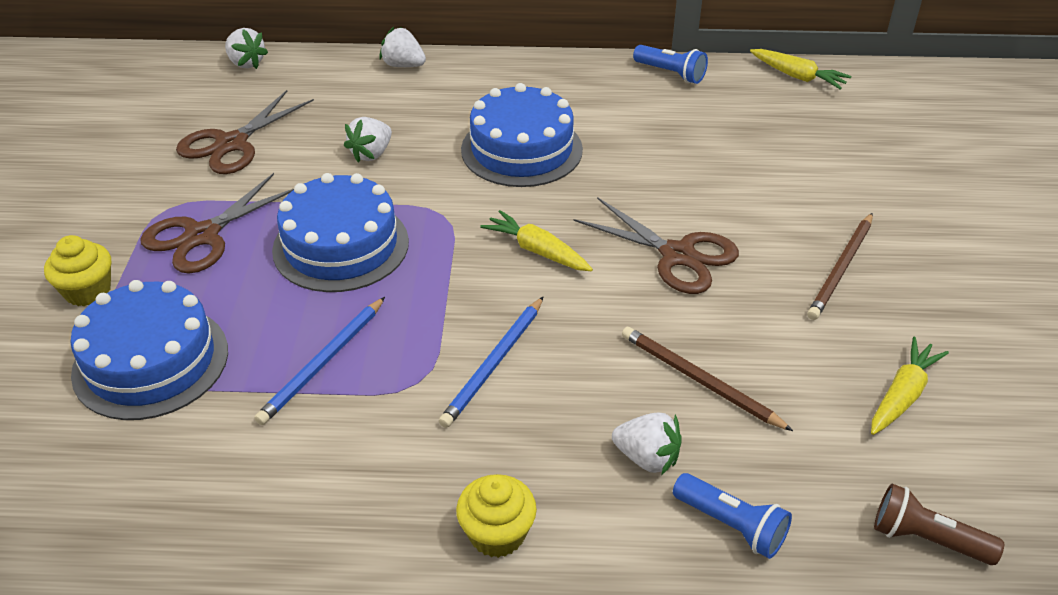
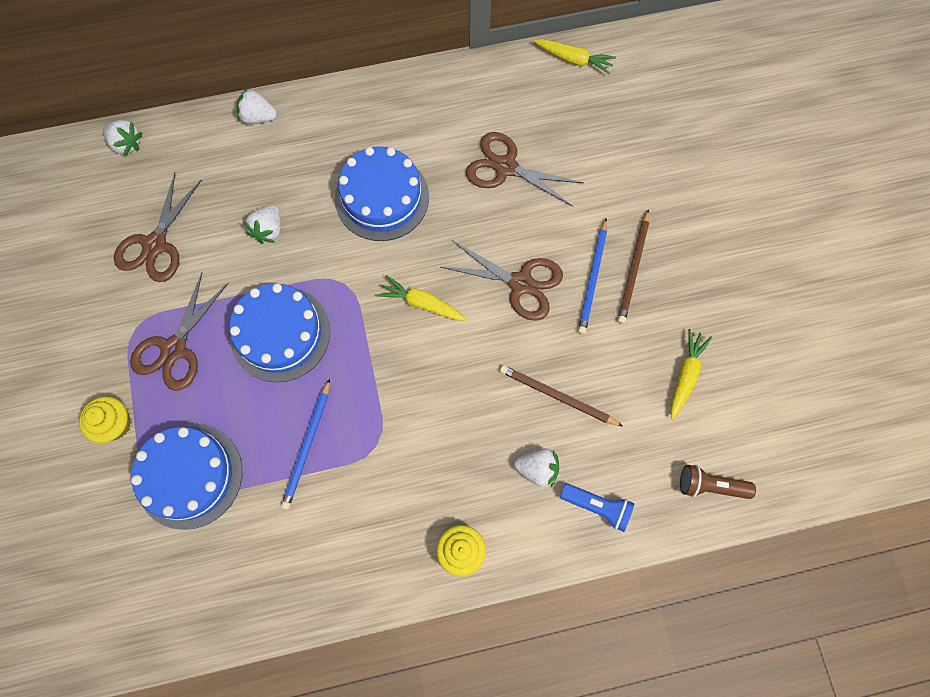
camera: 15 degrees left, 30 degrees up
(493, 364) = (421, 417): blue pencil -> blue pencil (593, 278)
(670, 73) = (475, 78): blue flashlight -> none
(687, 149) = (505, 167): none -> brown scissors

